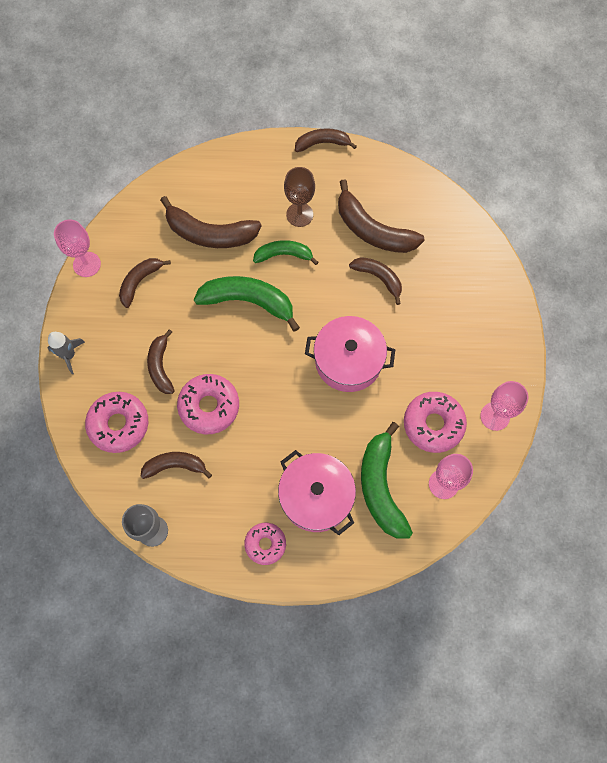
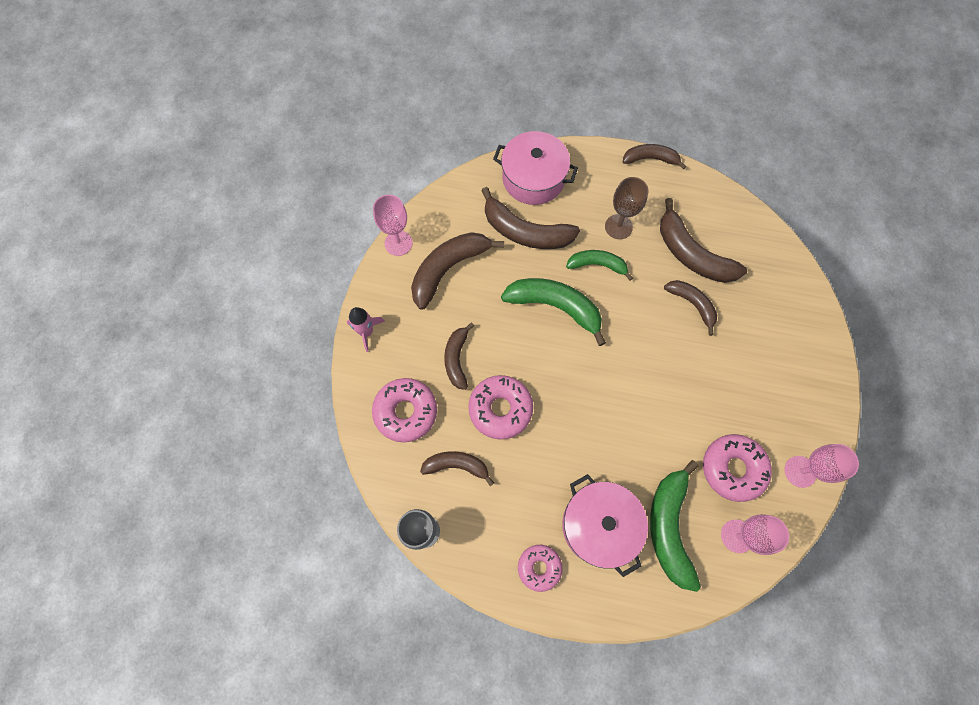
camera: 10 degrees right, 0 degrees up
(69, 355) = (366, 332): grey rocket -> pink rocket
(140, 282) = (448, 269): brown banana -> brown banana, size x1.64
(348, 361) = (650, 385): pink pot -> pink pot (533, 178)

